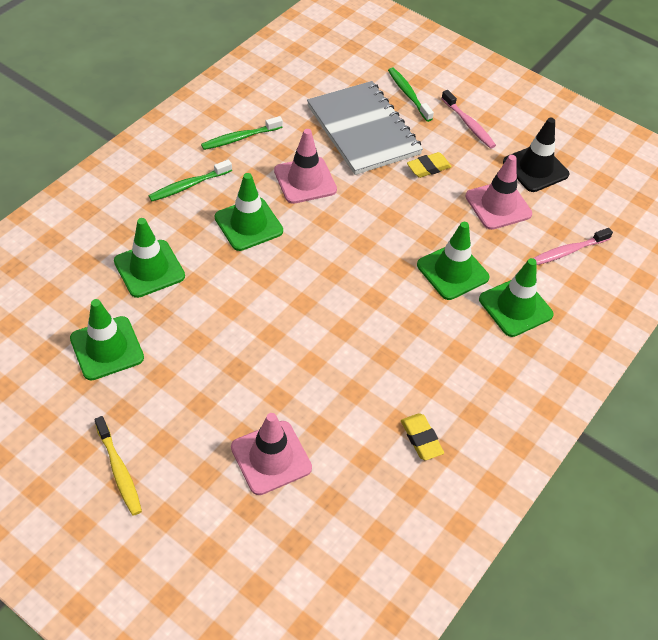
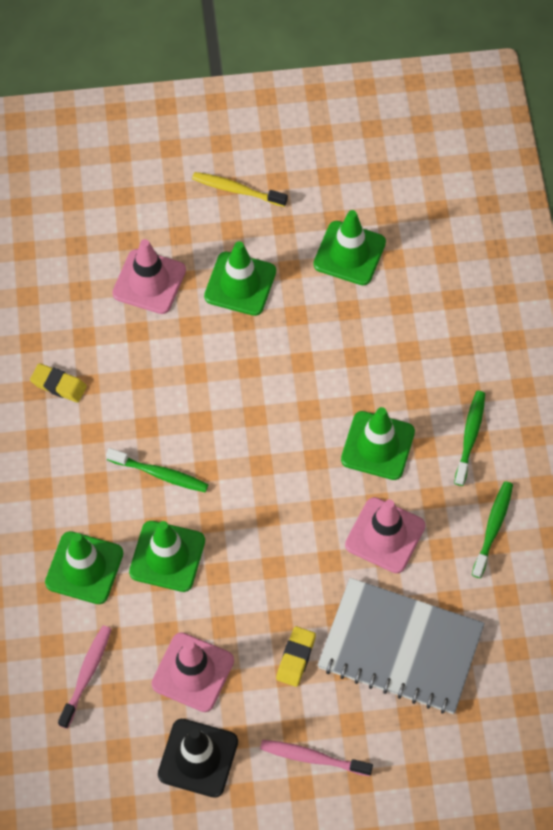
camera: 140 degrees right, 10 degrees up
(149, 269) = (401, 336): green traffic cone -> green traffic cone (240, 284)
(408, 94) = (409, 743): green toothbrush -> green toothbrush (160, 474)

